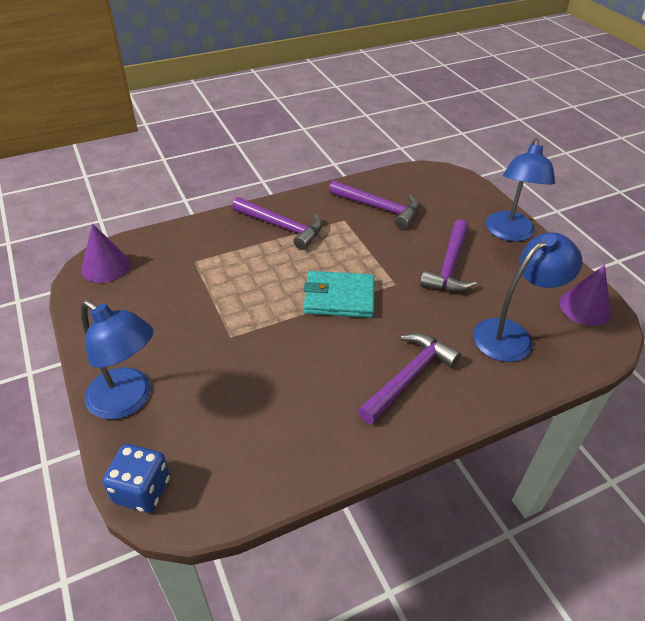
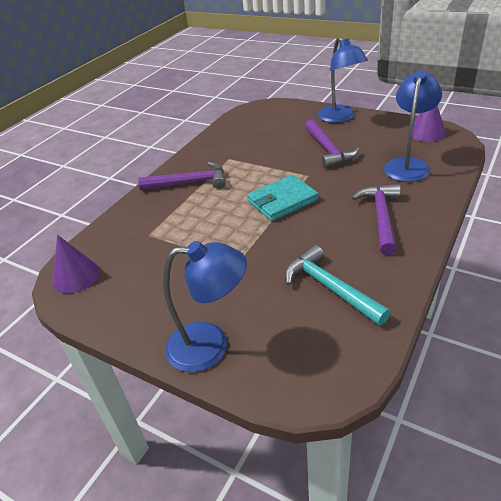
camera: 30 degrees left, 5 degrees down
(142, 490) = (296, 391): blue dice -> none
(276, 417) = (330, 288): none -> turquoise hammer
(378, 208) = (243, 142): purple hammer -> none

